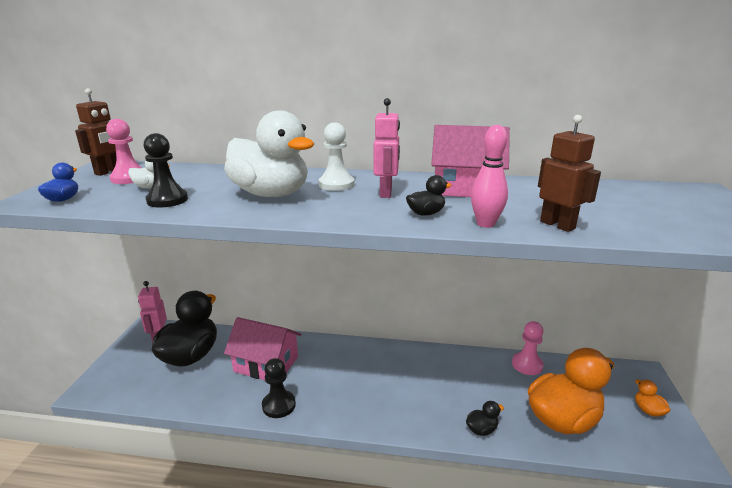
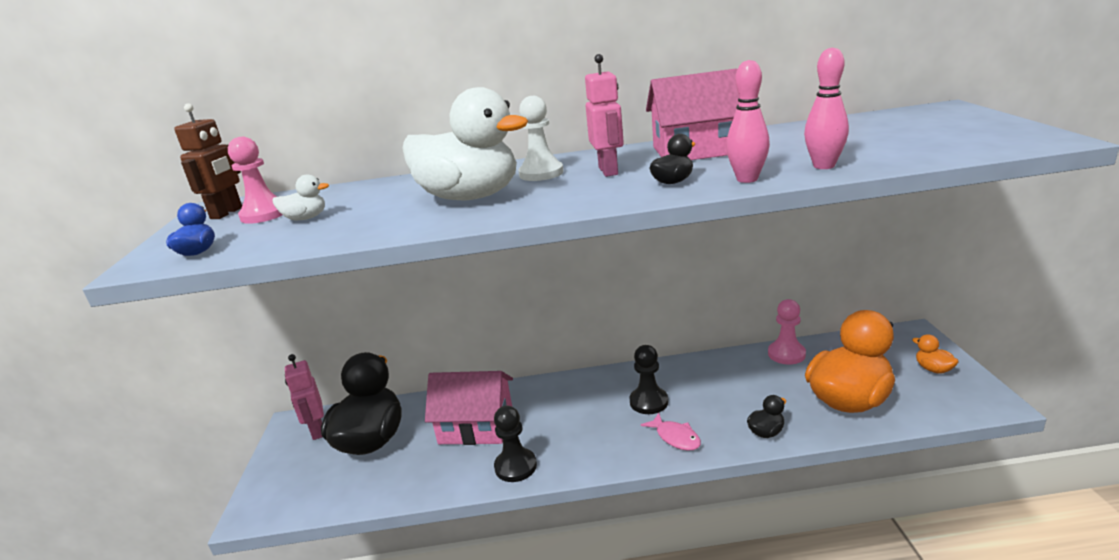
camera: 10 degrees left, 0 degrees up
(167, 200) = (342, 227): black pawn -> black pawn (648, 402)
(407, 414) = (675, 437): none -> pink fish
(557, 225) = (824, 166): brown robot -> pink bowling pin

